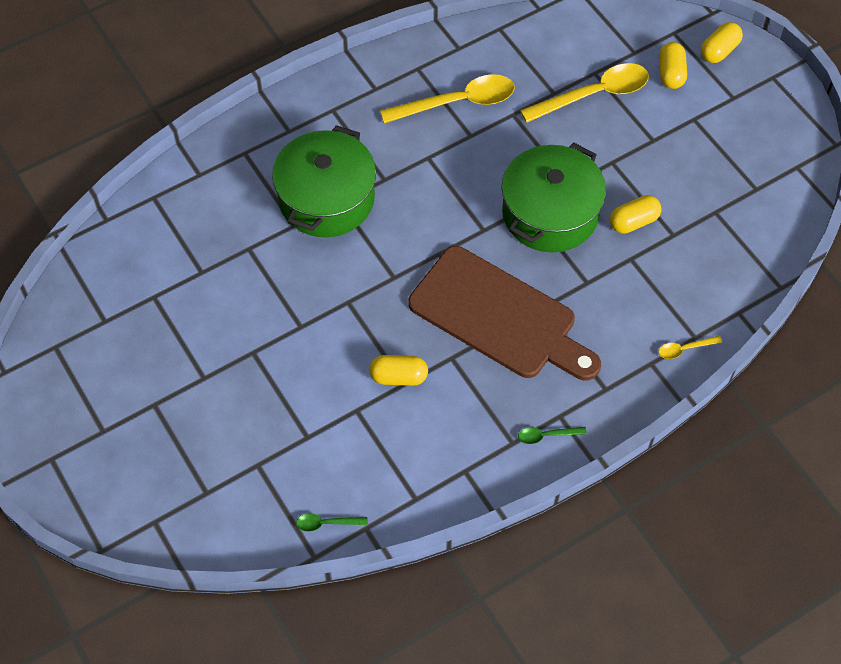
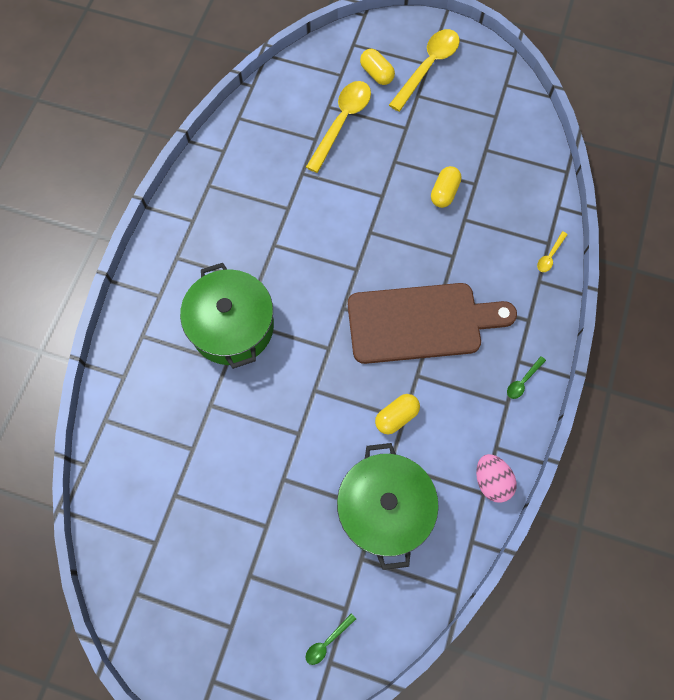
camera: 40 degrees left, 10 degrees up
(326, 523) = (444, 560): green spoon -> green spoon (327, 642)
(432, 494) = (491, 481): none -> pink egg
(457, 103) = (258, 191): yellow spoon -> yellow spoon (428, 67)
(550, 213) = (388, 225): green pot -> green pot (384, 509)
(719, 51) = (392, 38): yellow capsule -> none

